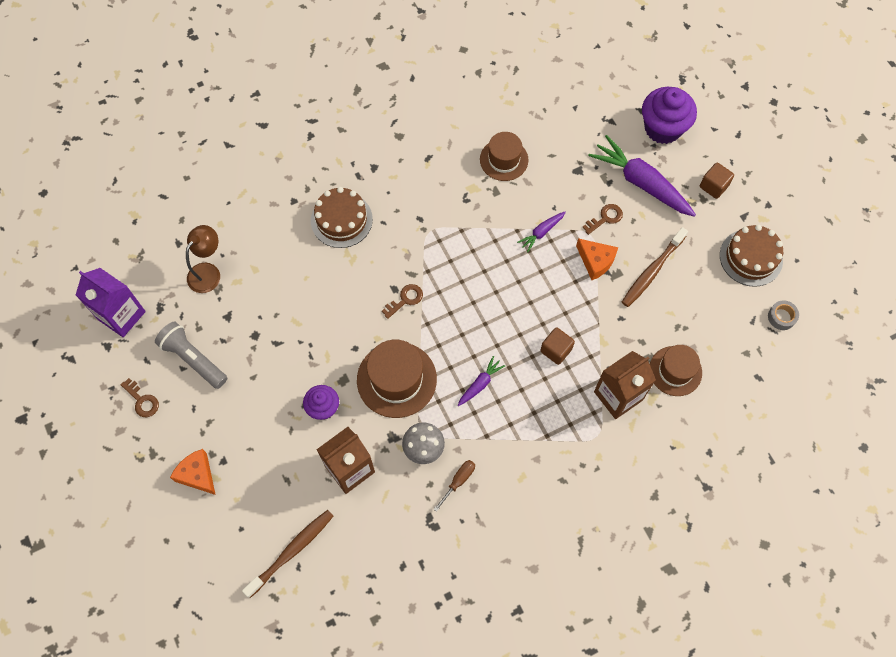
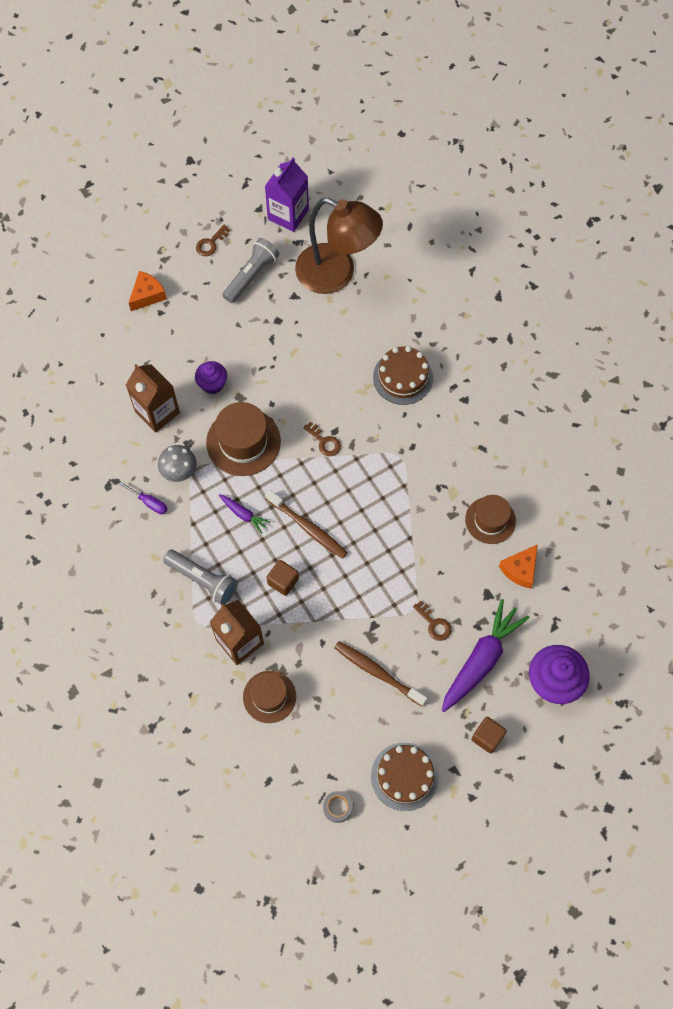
camera: 85 degrees right, 0 degrees up
(208, 272) = (336, 274): brown lamp -> brown lamp, size x1.92
(291, 551) = (84, 375): brown toothbrush -> brown toothbrush (308, 527)
(458, 481) = (149, 503): brown screwdriver -> purple screwdriver
(542, 232) = (410, 562): purple carrot -> none
(550, 429) = (203, 580): none -> grey flashlight
(596, 261) = (383, 616): orange cheese -> orange cheese (520, 569)

